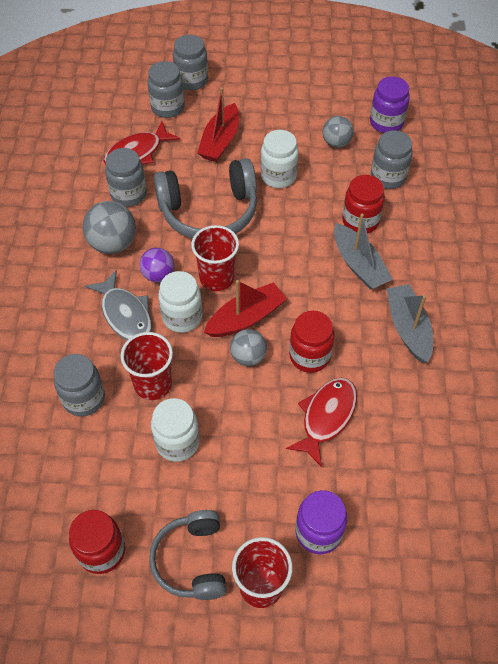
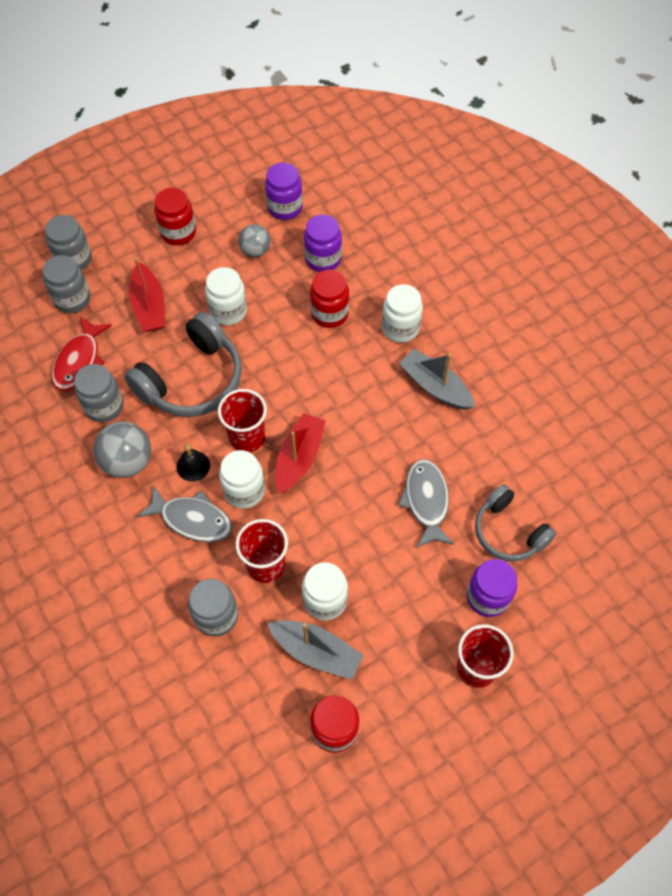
camera: 35 degrees left, 5 degrees up
(158, 275) = (193, 466): purple ball -> black bell
(192, 560) = (410, 686): grey headphones -> grey headphones (508, 532)
(248, 356) = (327, 490): grey ball -> none
(309, 356) = (376, 458): red jar -> red jar (178, 233)
(326, 417) = (426, 501): red fish -> grey fish
(359, 265) = (357, 354): grey boat -> grey boat (316, 652)
(388, 177) = (323, 259): grey jar -> purple jar
(413, 265) = (400, 328): none -> white jar

